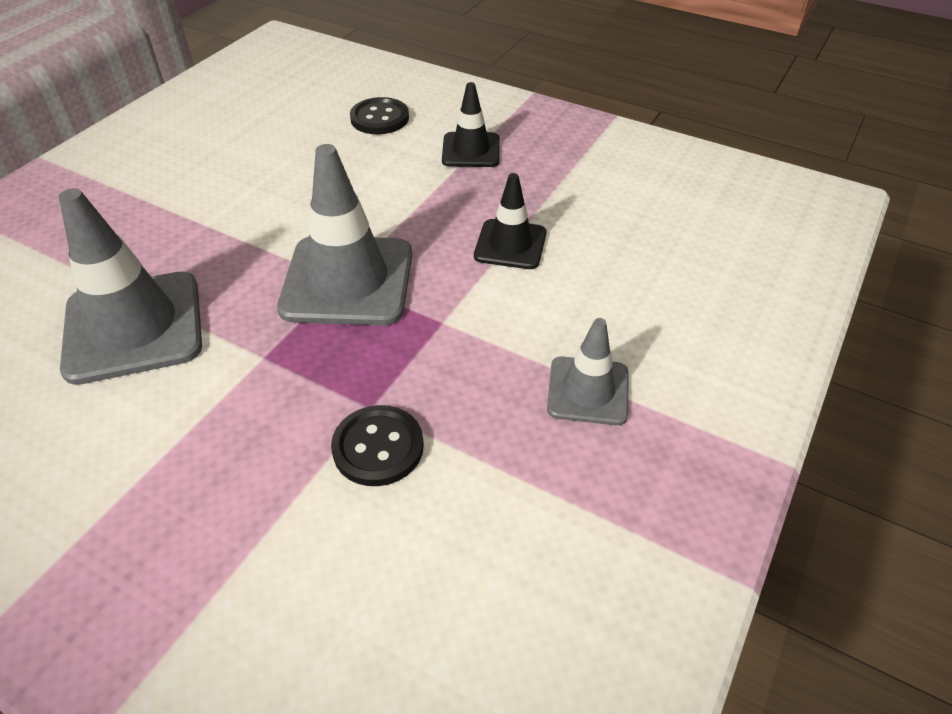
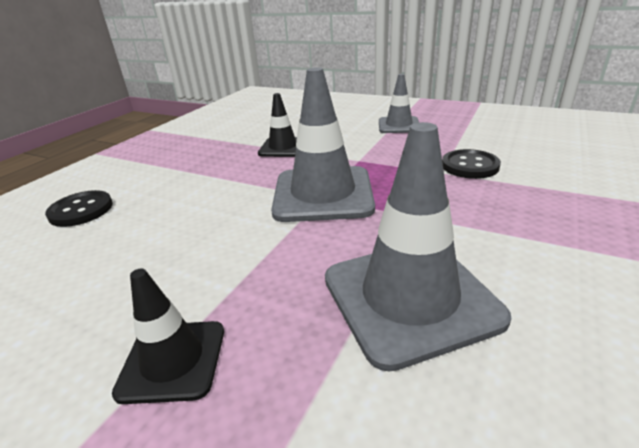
camera: 90 degrees left, 15 degrees down
(471, 150) = (165, 167): black traffic cone -> black traffic cone (173, 360)

